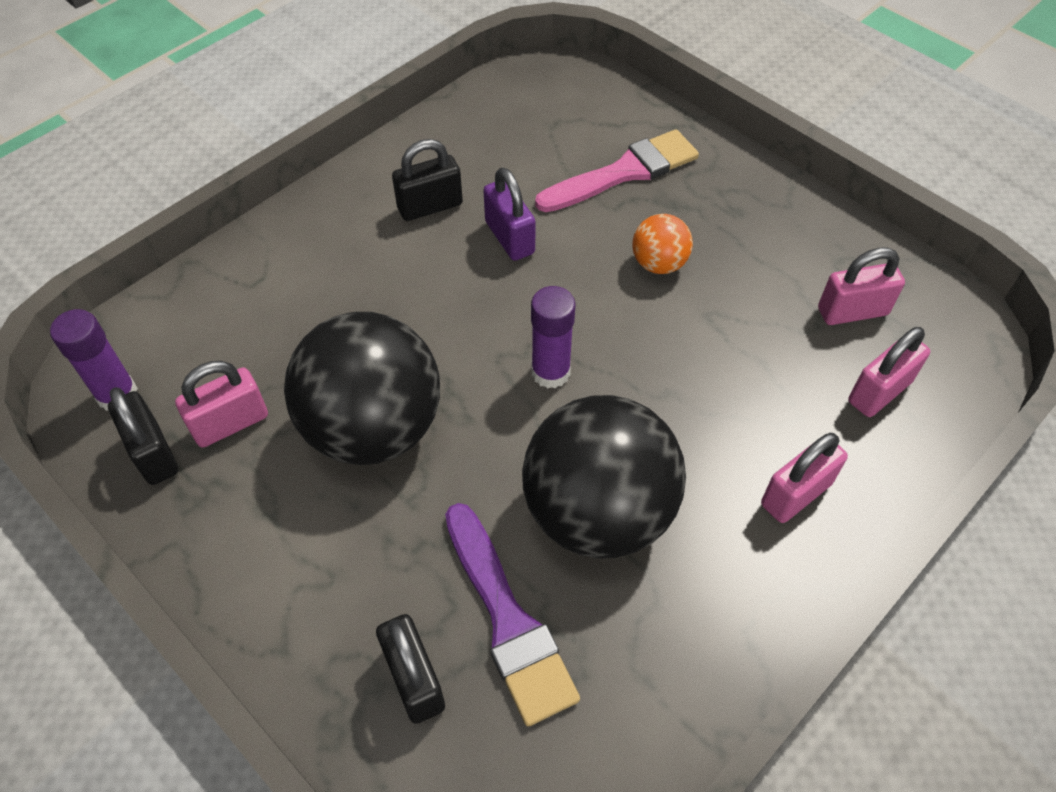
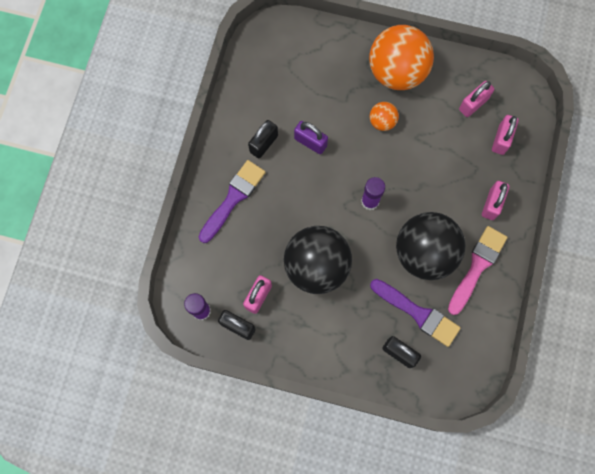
camera: 30 degrees left, 20 degrees up
(317, 257) = (233, 198): none -> purple brush
(624, 172) = (338, 77): pink brush -> pink brush (477, 266)
(733, 206) = (397, 72): none -> orange ball

